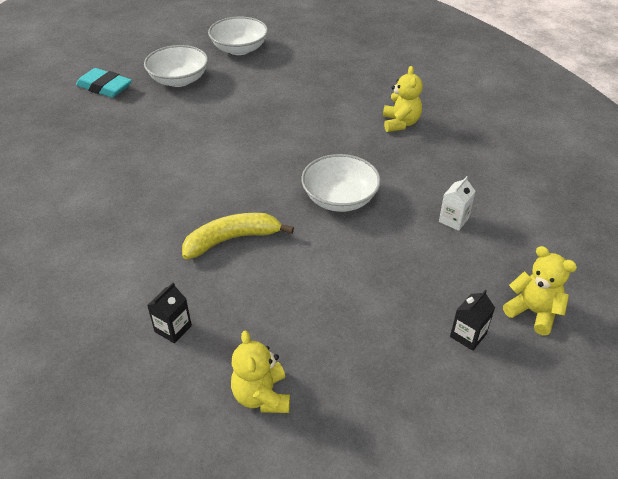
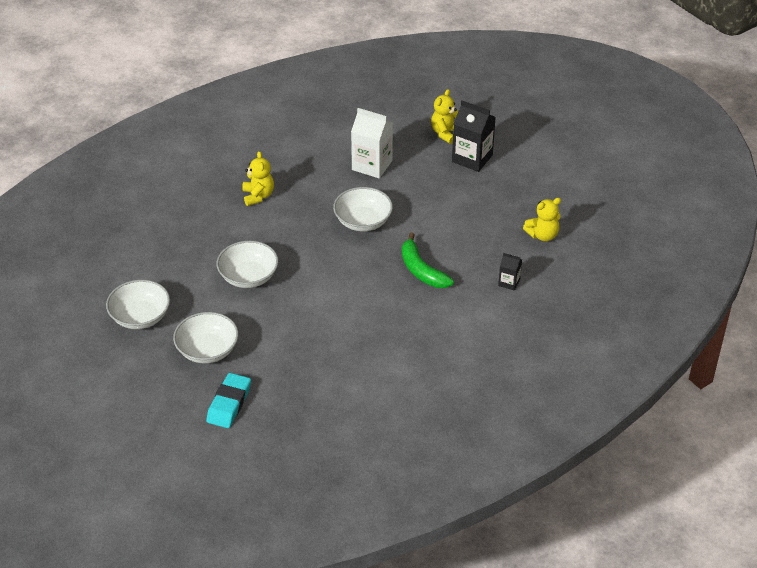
camera: 100 degrees left, 0 degrees up
(232, 239) = (421, 270): yellow banana -> green banana
(270, 108) = (248, 276): none -> white bowl
(400, 123) = (258, 196): yellow teddy bear -> yellow teddy bear turned 90 degrees clockwise
(453, 220) = (372, 165): white carton -> white carton, size x1.92
(468, 335) = (472, 158): black carton -> black carton, size x1.92

